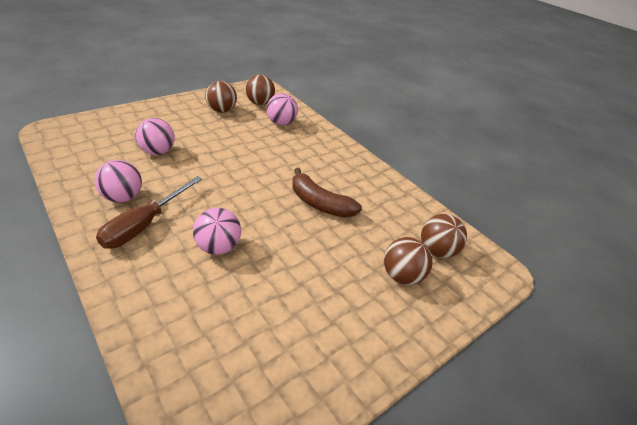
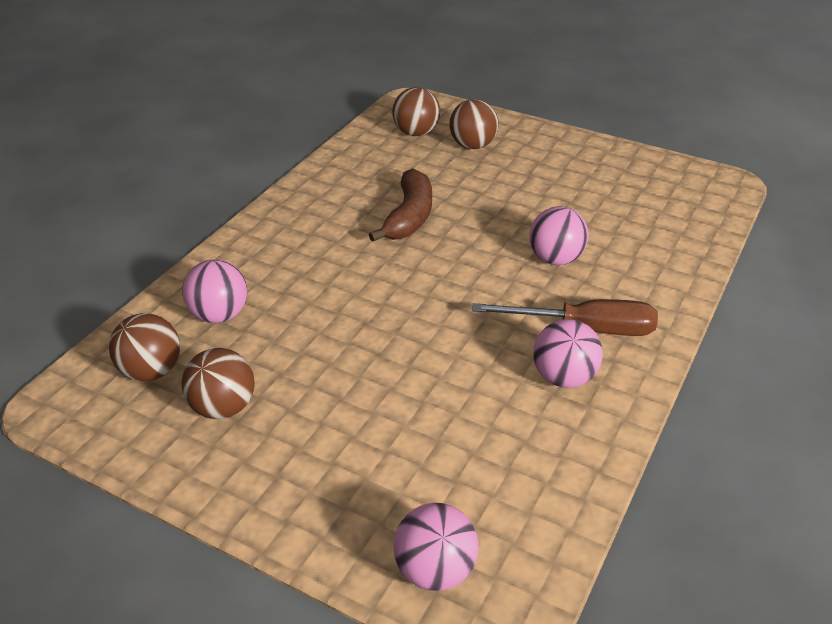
camera: 110 degrees left, 0 degrees up
(158, 152) = (432, 410): pink ball -> pink ball (435, 570)

